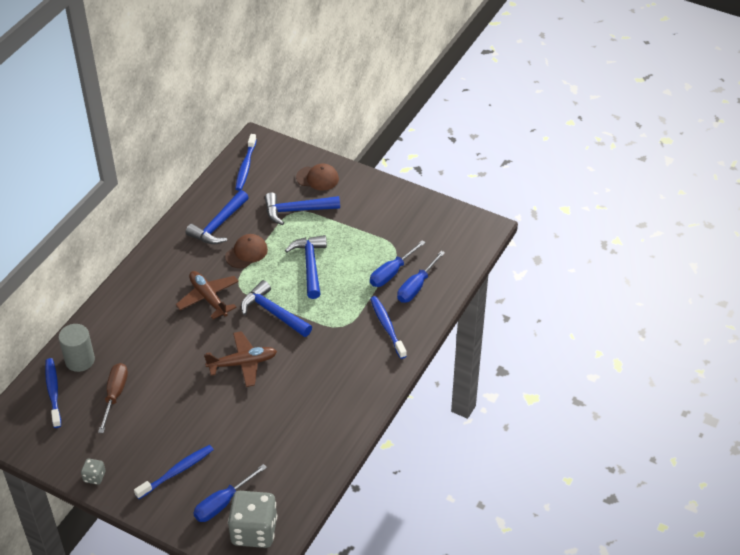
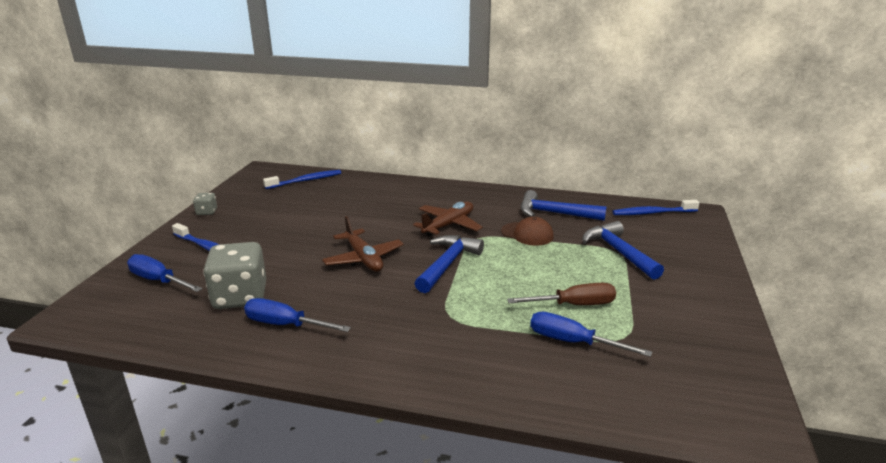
camera: 75 degrees right, 20 degrees down
(80, 360) = (344, 184): grey cylinder -> none
(115, 395) = (306, 204): brown screwdriver -> brown screwdriver (574, 305)
(254, 531) = (111, 307): grey dice -> grey dice (240, 297)
(310, 265) = (538, 275): blue hammer -> none
(317, 178) = (686, 256): brown cap -> none
(387, 327) = (466, 355): blue toothbrush -> none
(416, 287) = (562, 371): blue screwdriver -> blue screwdriver (285, 325)

